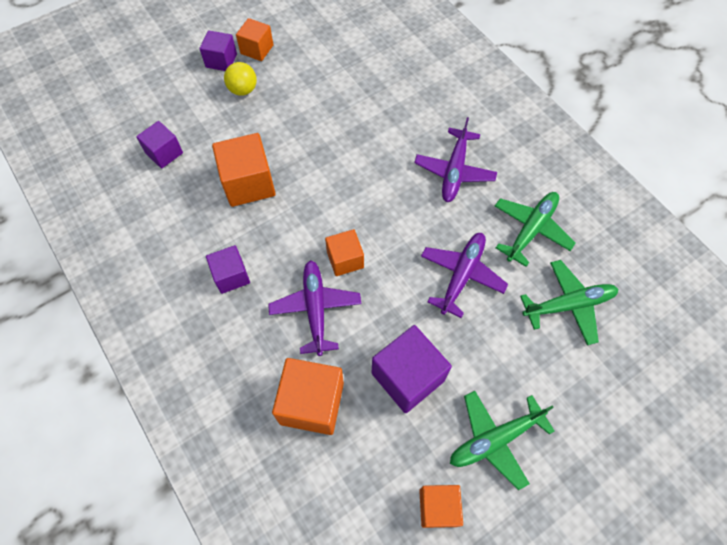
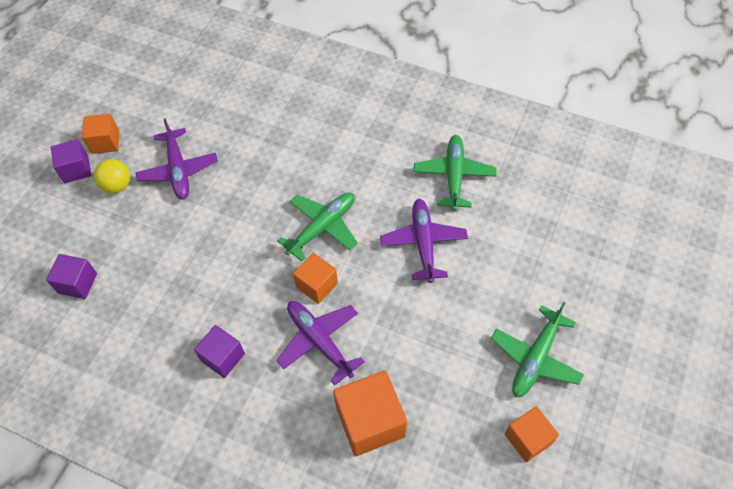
camera: 30 degrees left, 5 degrees down
(248, 183) = (182, 267): orange cube -> none
(408, 377) = (435, 351): purple cube -> none
(454, 171) = (360, 160): purple plane -> purple plane (178, 170)
(568, 305) = (521, 220): green plane -> green plane (322, 228)

